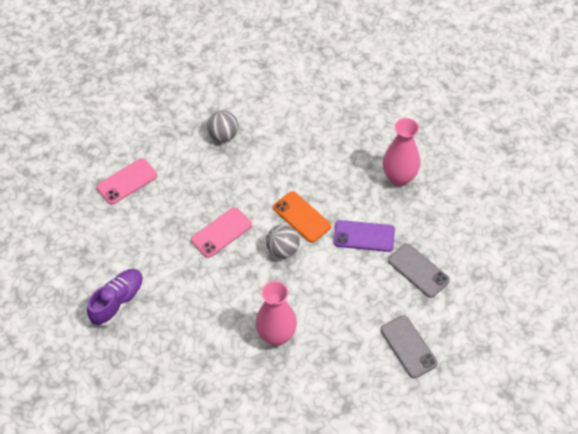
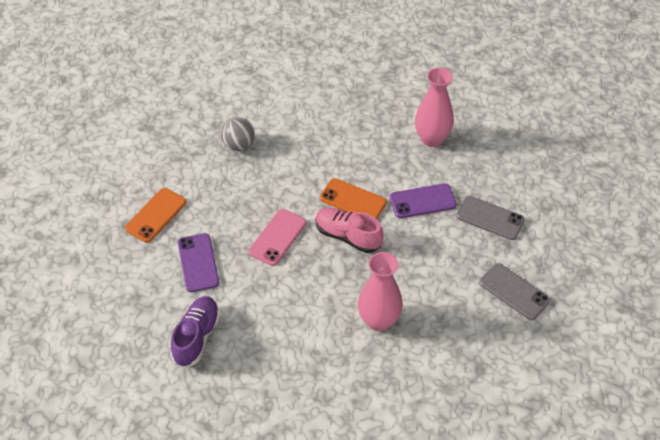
camera: 20 degrees left, 5 degrees down
(127, 181) = (156, 215): pink phone -> orange phone
(145, 235) = (198, 263): none -> purple phone
(283, 250) = (348, 236): grey ball -> pink shoe

